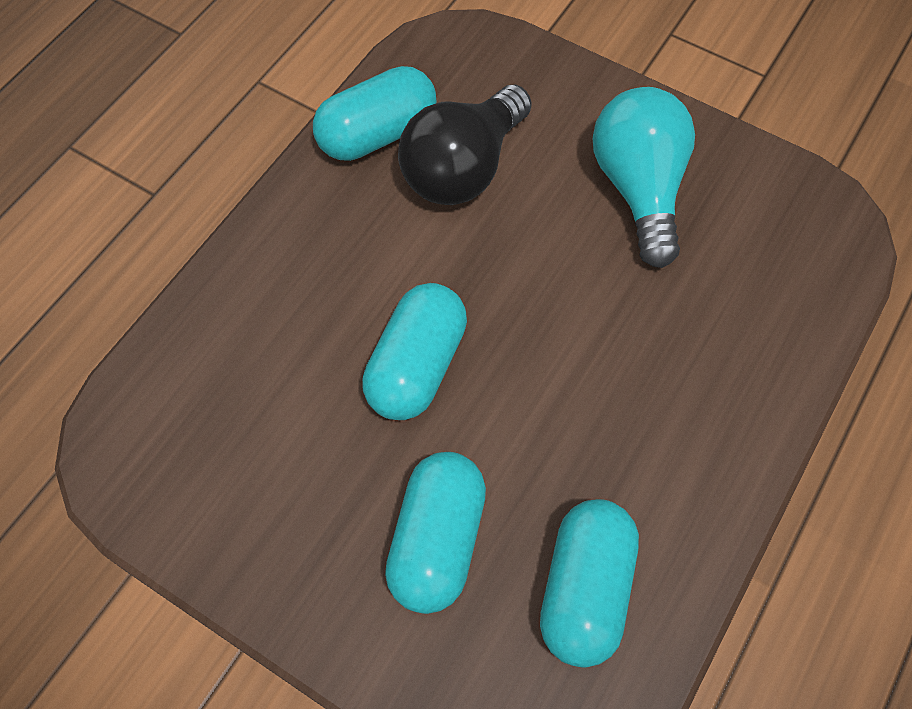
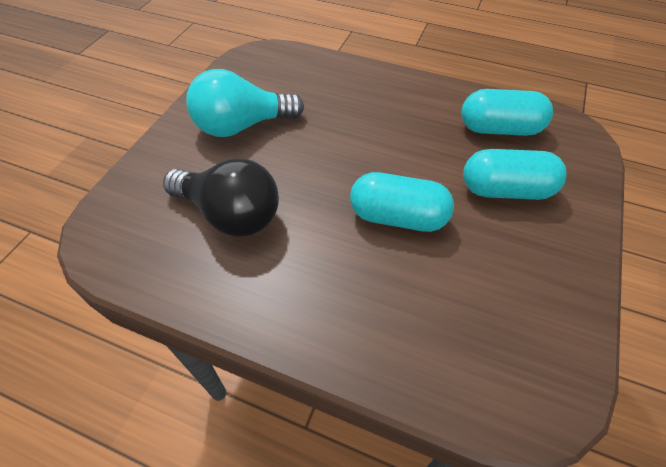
camera: 100 degrees left, 10 degrees down
(377, 134) = (198, 275): turquoise capsule -> none

